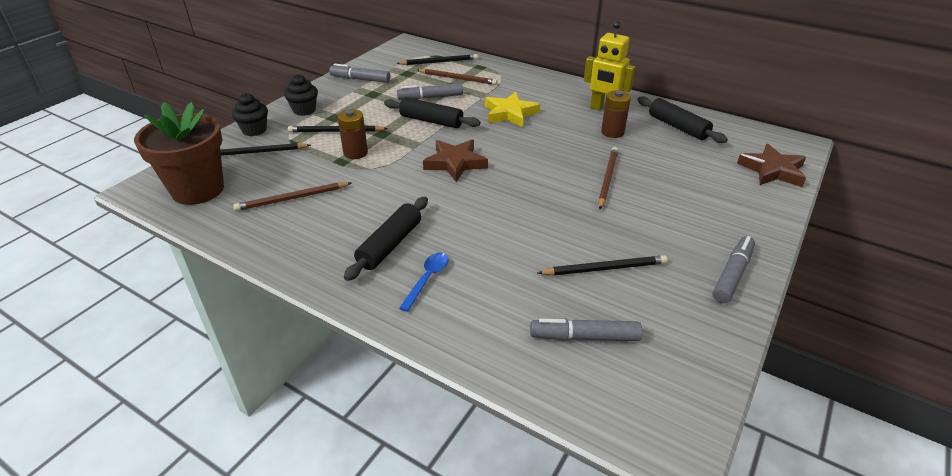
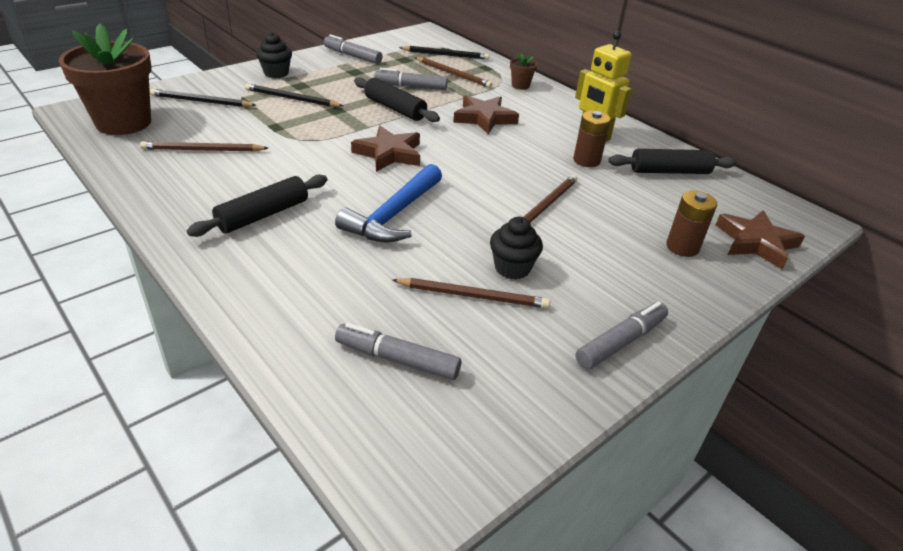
camera: 15 degrees right, 0 degrees up
(254, 130) = (215, 81): black cupcake -> black cupcake (512, 268)
(355, 153) = (295, 122): brown battery -> brown battery (682, 247)
(427, 279) = (275, 257): blue spoon -> none
(497, 216) = (393, 215): none -> blue hammer
(510, 113) = (484, 118): yellow star -> brown star
(518, 77) = (520, 86): none -> brown flower pot
(605, 268) = (473, 296): black pencil -> brown pencil
(678, 127) = (669, 171): black rolling pin -> black rolling pin turned 75 degrees counterclockwise

